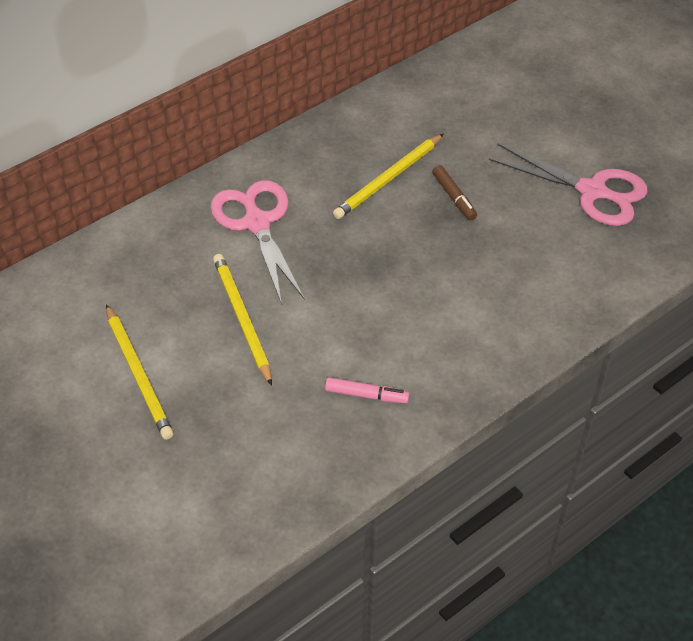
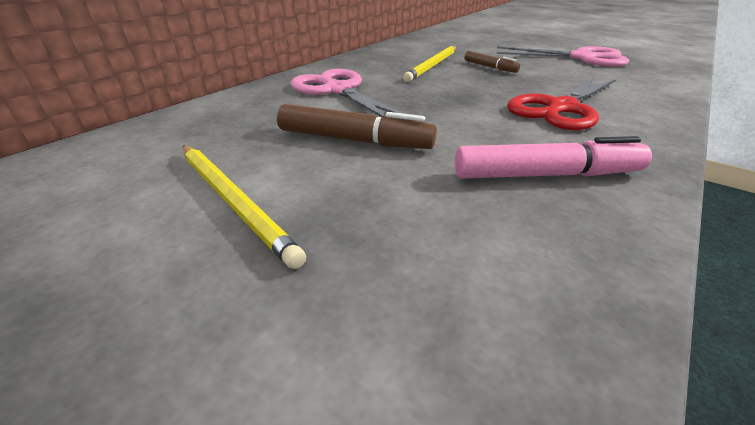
camera: 15 degrees left, 15 degrees down
(242, 319) = (354, 140): yellow pencil -> brown marker
(366, 395) = (546, 175): pink marker -> pink marker, size x1.70
(459, 305) = (561, 108): none -> red scissors

